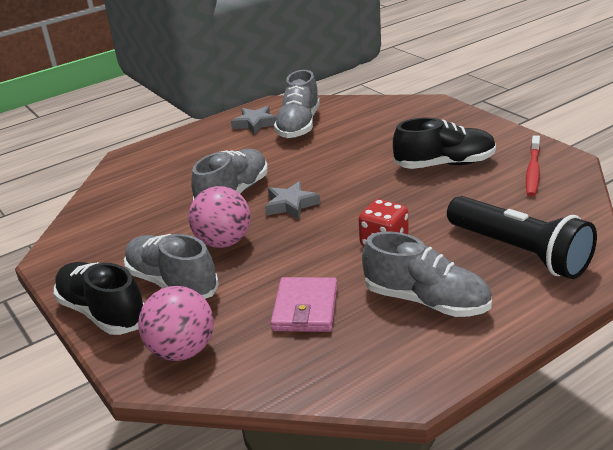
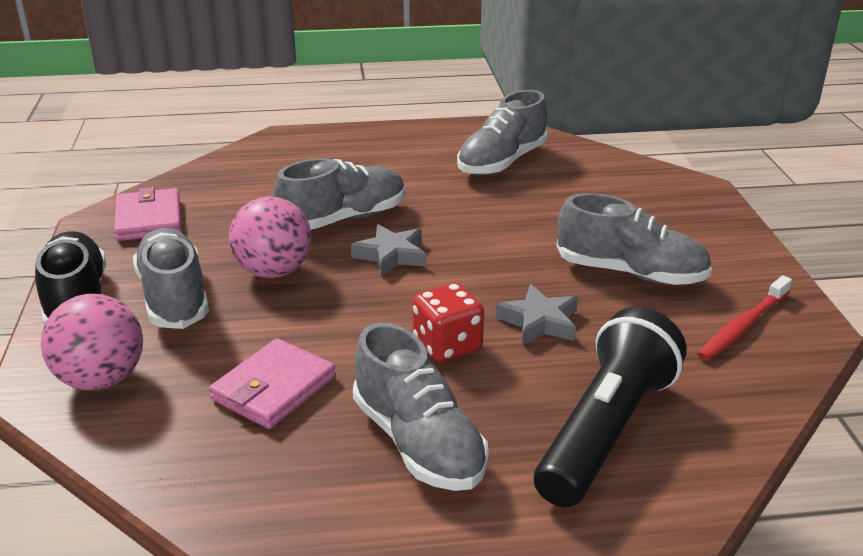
camera: 25 degrees right, 0 degrees up
(91, 242) = (149, 219): none -> pink wallet
(255, 124) = (455, 144): grey star -> grey star (539, 322)
(445, 164) = (630, 273): black shoe -> grey shoe
(519, 252) = (606, 430): black flashlight -> black flashlight turned 135 degrees counterclockwise

